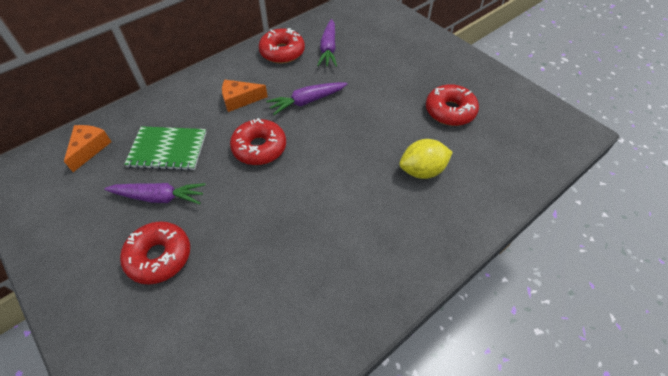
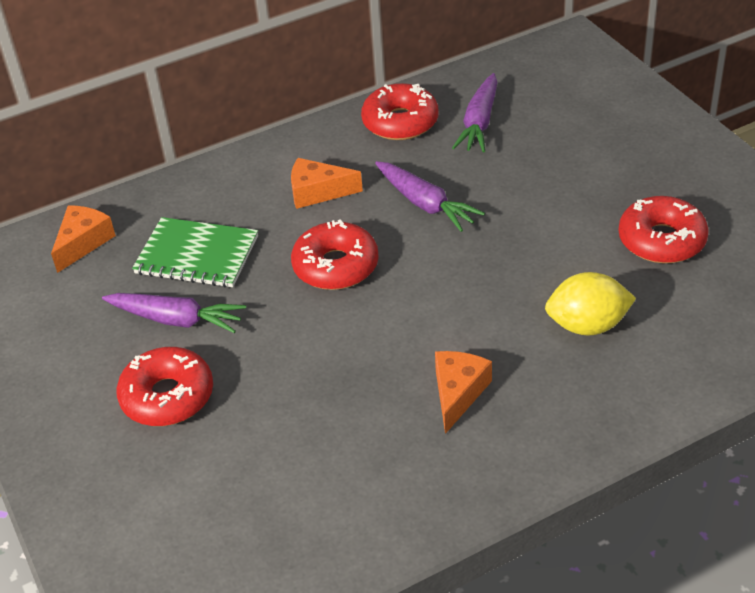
camera: 15 degrees right, 10 degrees down
(307, 101) = (425, 204): purple carrot -> purple carrot turned 120 degrees counterclockwise
(354, 228) = (458, 393): none -> orange cheese

